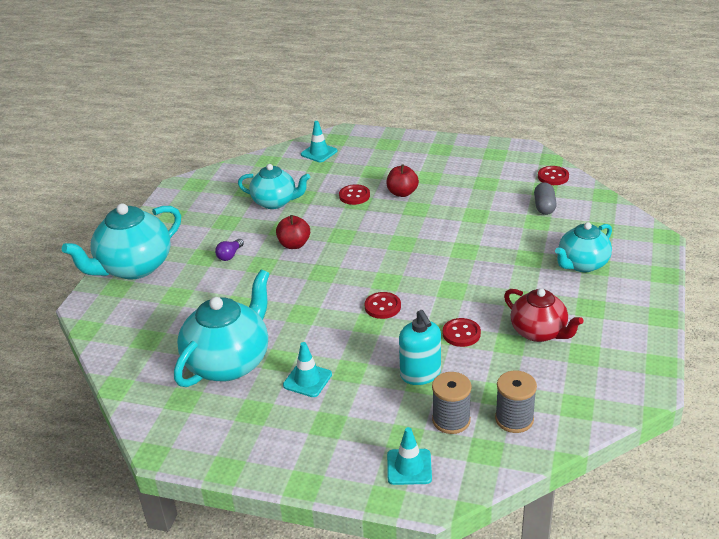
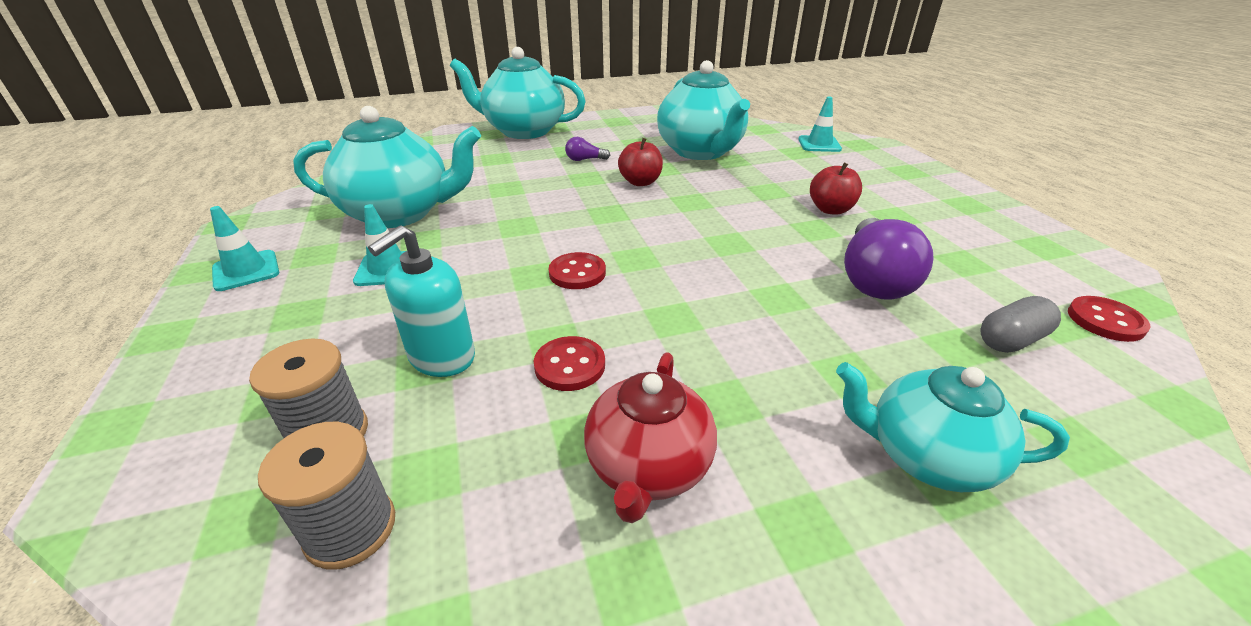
camera: 55 degrees right, 0 degrees up
(275, 202) = (700, 152): turquoise teapot -> turquoise teapot, size x1.55
(354, 196) = (776, 184): red button -> none
(409, 467) = (195, 426): turquoise traffic cone -> turquoise traffic cone (246, 271)
(475, 216) = (873, 279): none -> purple light bulb

